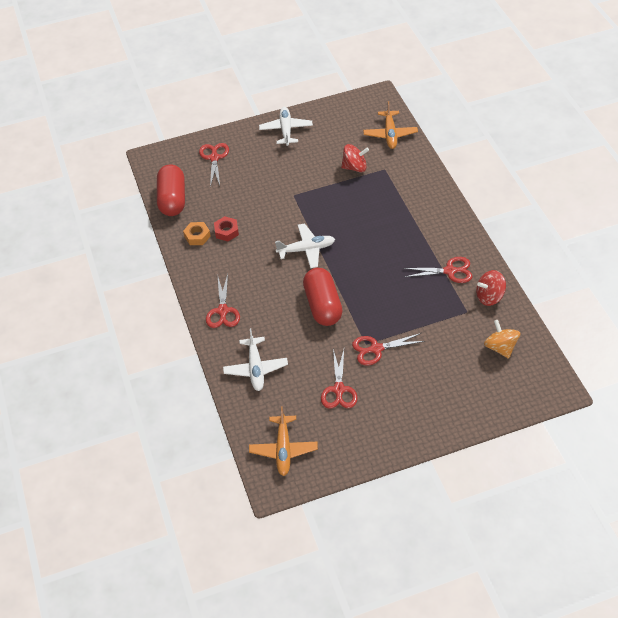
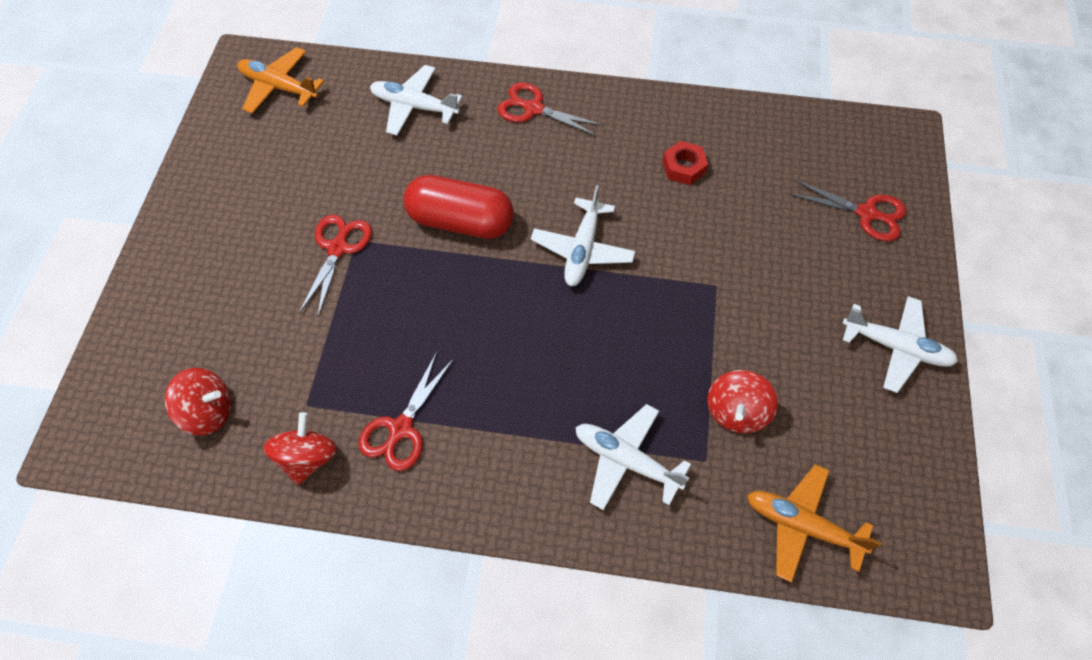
camera: 115 degrees right, 10 degrees up
(172, 199) = (792, 129): red capsule -> none
(197, 236) = (695, 130): orange nut -> none
(339, 389) = (311, 176): red scissors -> none
(404, 192) = (626, 460): none -> white plane
(500, 347) = (208, 411): orange spinning top -> red spinning top

